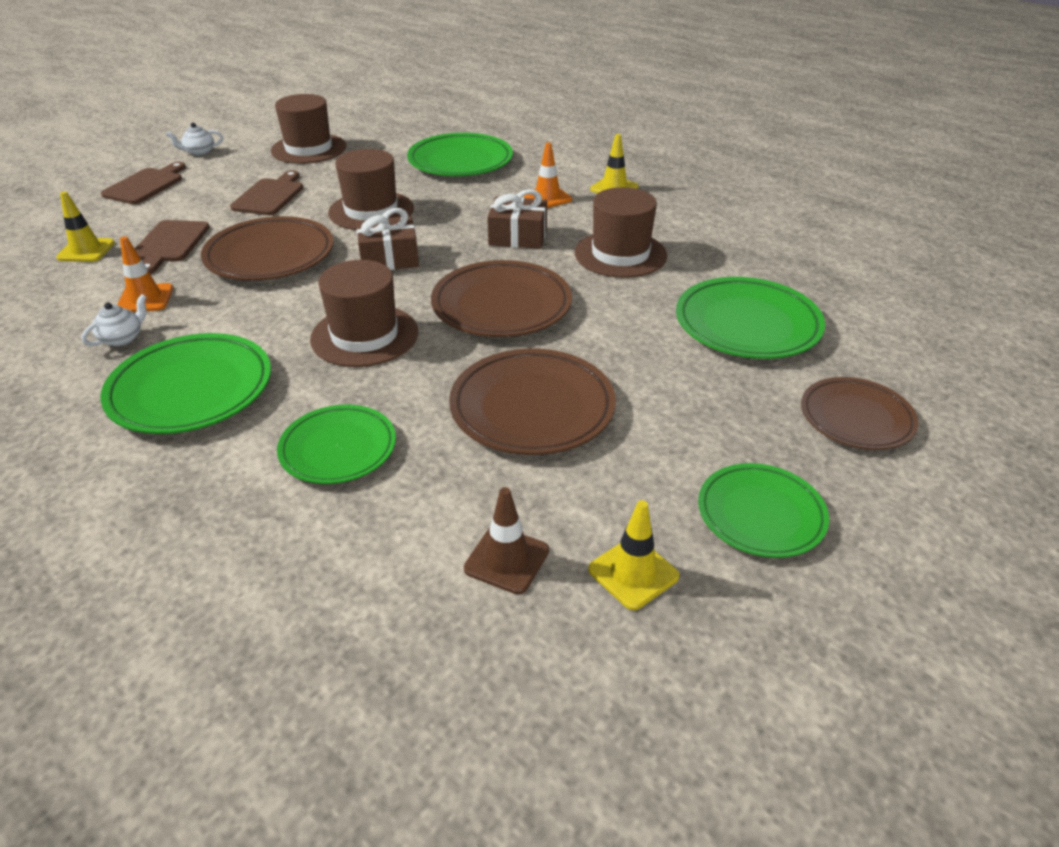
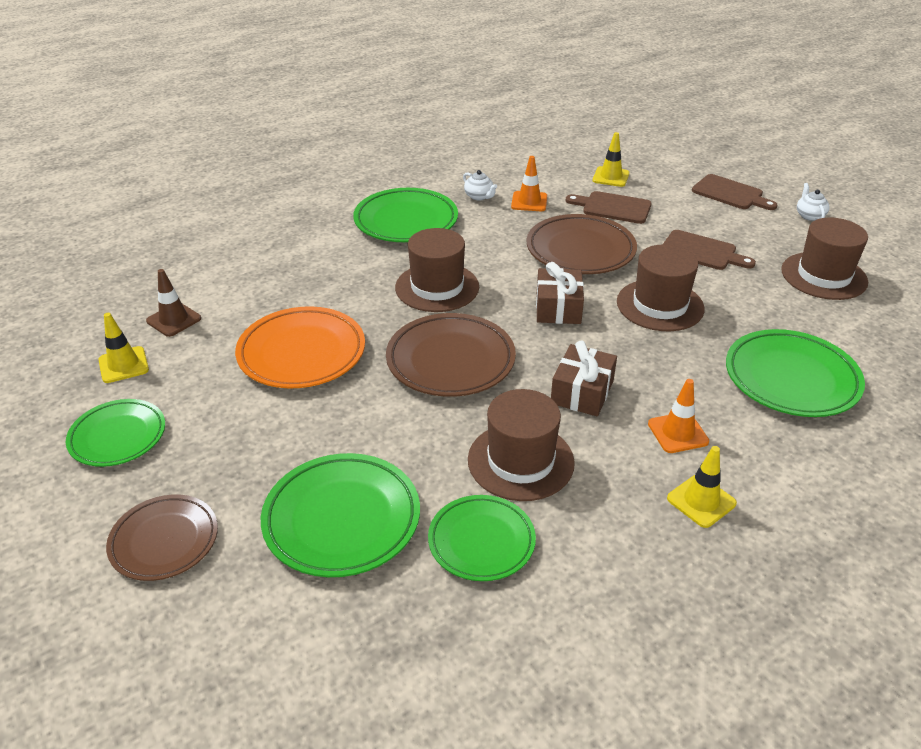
camera: 105 degrees right, 0 degrees up
(338, 449) = (312, 270): green plate -> green plate (481, 541)
(532, 408) = (302, 353): brown plate -> orange plate

